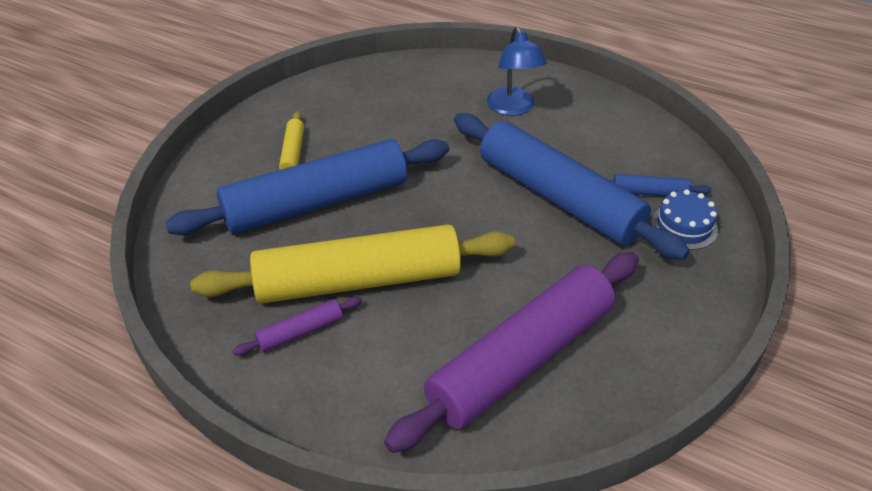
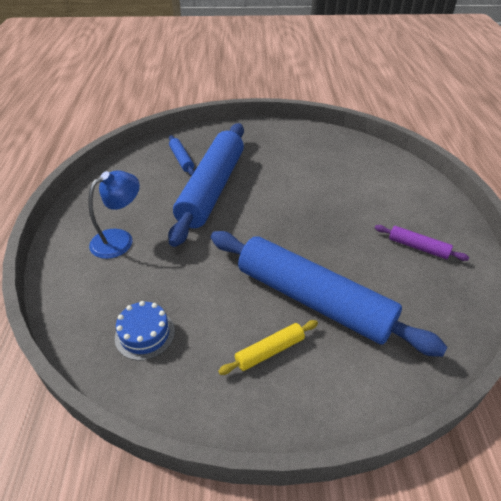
camera: 120 degrees left, 0 degrees up
(358, 280) = (357, 242): yellow rolling pin -> none
(521, 360) = (344, 167): purple rolling pin -> none
(684, 226) = (203, 144): blue cake -> blue cake (145, 334)

